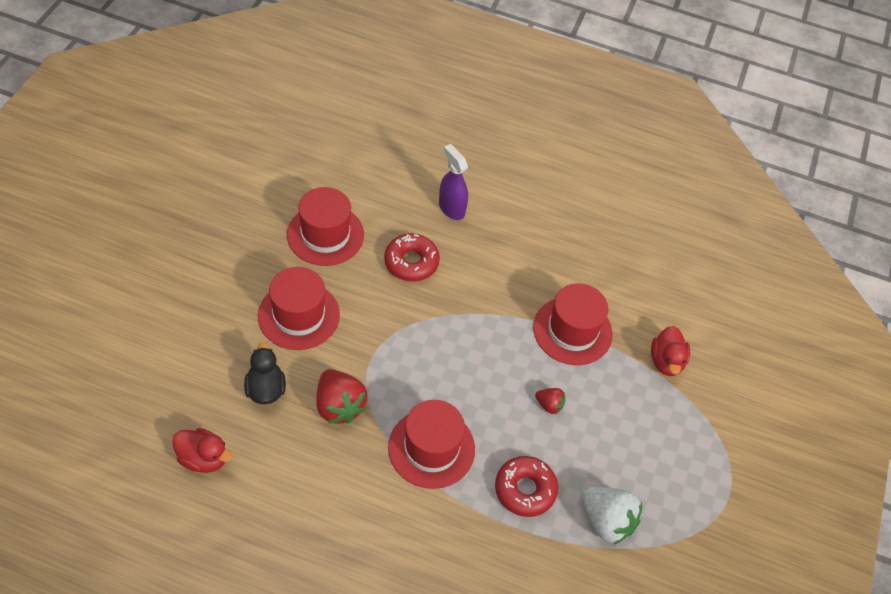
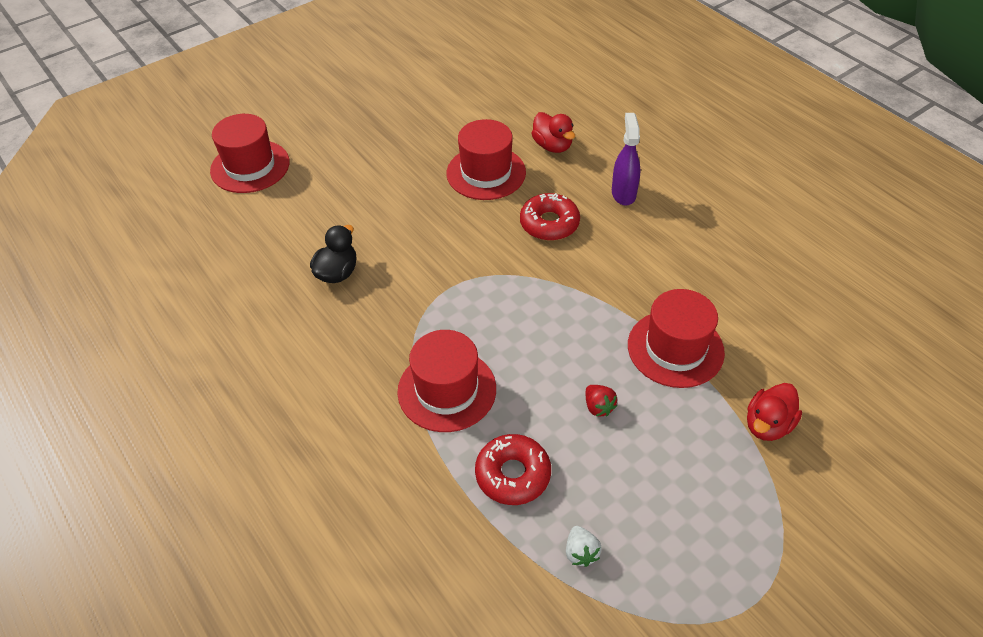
camera: 40 degrees right, 5 degrees down
(203, 458) = (243, 304): red duck -> red duck (552, 146)
(299, 315) = (412, 226): red hat -> red hat (250, 166)
(339, 406) = (389, 314): red strawberry -> none
(606, 521) = (581, 552): white strawberry -> white strawberry, size x0.52

